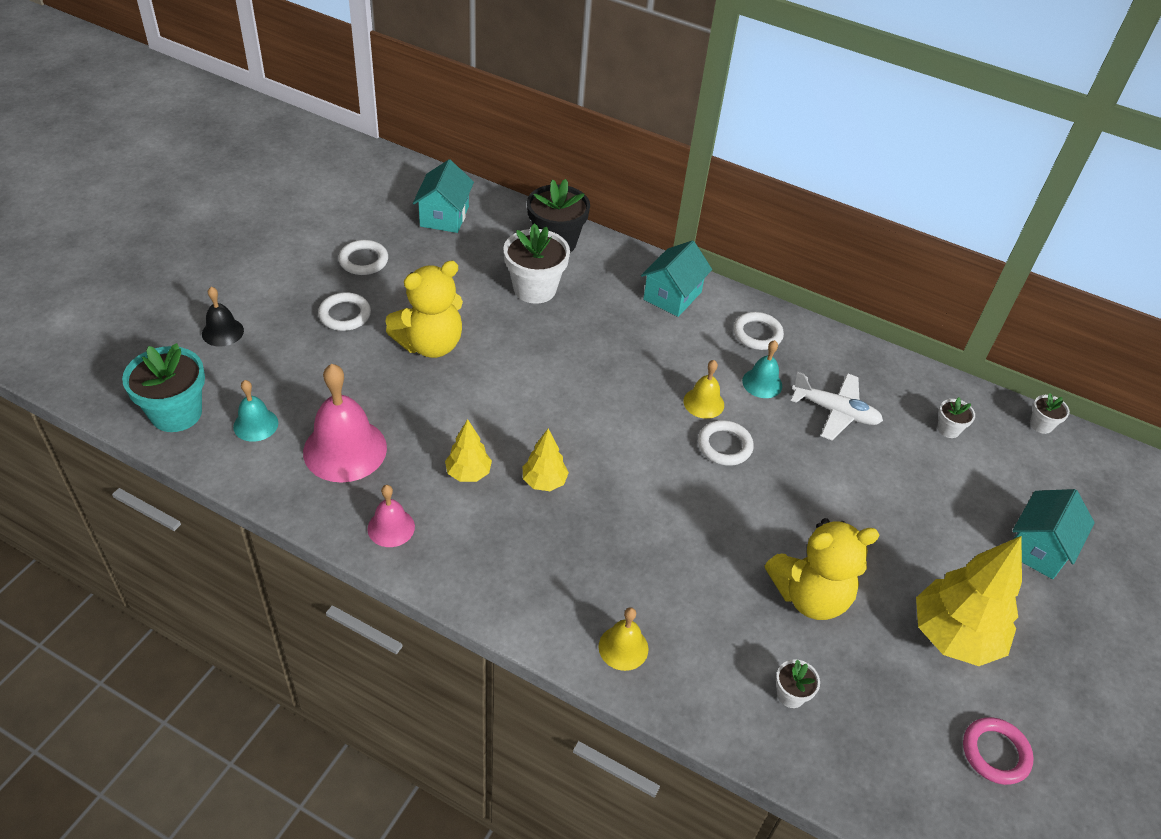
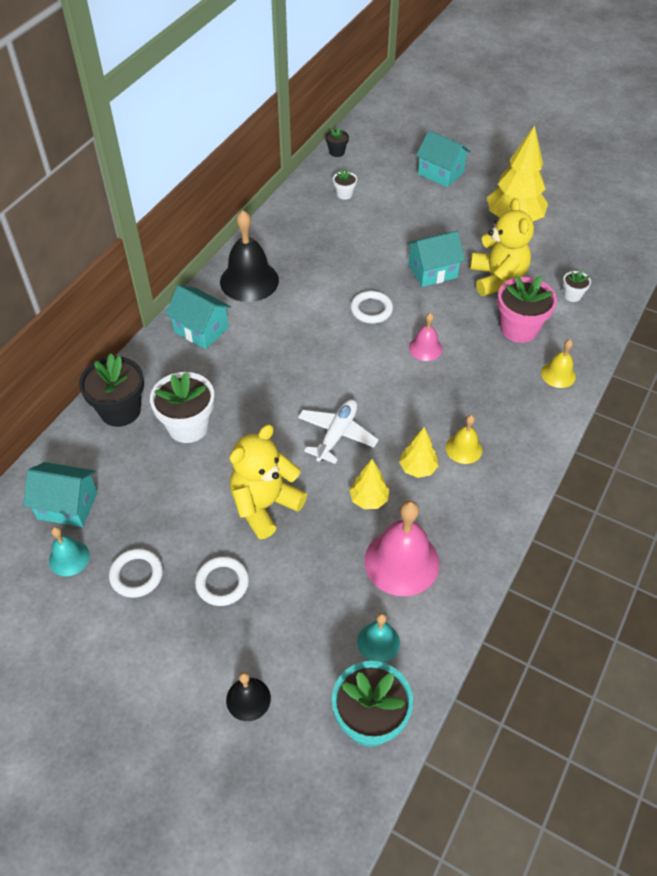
camera: 85 degrees left, 5 degrees up
(391, 527) = (481, 518): pink bell -> pink bell (425, 348)
(430, 344) = (265, 505): yellow teddy bear -> yellow teddy bear turned 105 degrees counterclockwise
(544, 482) = (420, 418): yellow tree -> yellow tree (368, 499)
(703, 403) = (328, 318): yellow bell -> yellow bell (463, 448)
(709, 610) = (519, 329): none -> pink flower pot
(757, 334) = (249, 281): white ring -> black bell
(762, 383) = (304, 283): turquoise bell -> turquoise bell (69, 558)
(810, 517) = (432, 271): none -> turquoise house
(835, 412) = (332, 247): white plane -> white plane (337, 435)
(995, 753) = (586, 216): pink ring -> none
(1041, 425) = (337, 152): white flower pot -> black flower pot

